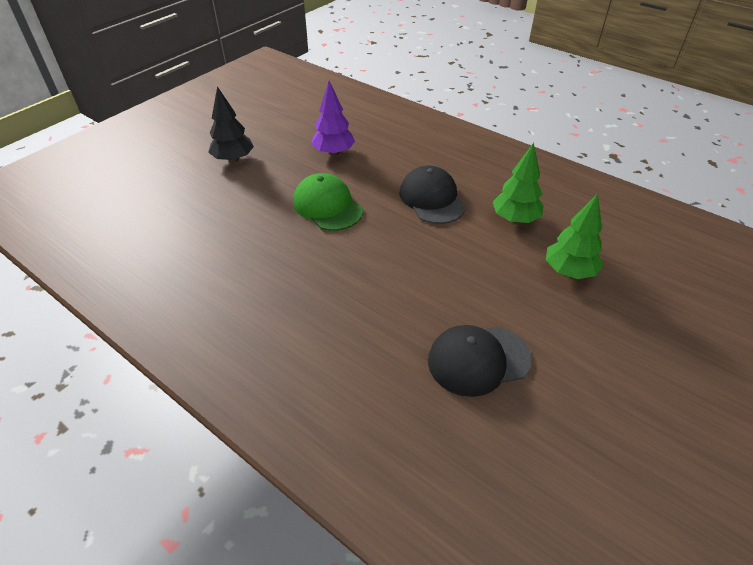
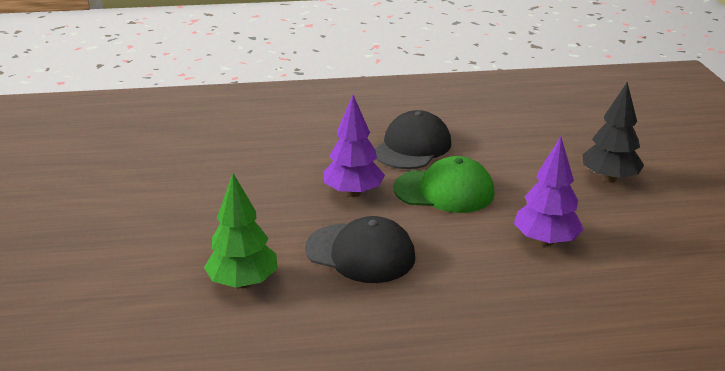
camera: 135 degrees right, 15 degrees down
(380, 239) = (353, 193): none -> purple tree
(478, 360) = (174, 164): black cap -> black cap (412, 147)
(569, 271) = (139, 259): green tree -> none

